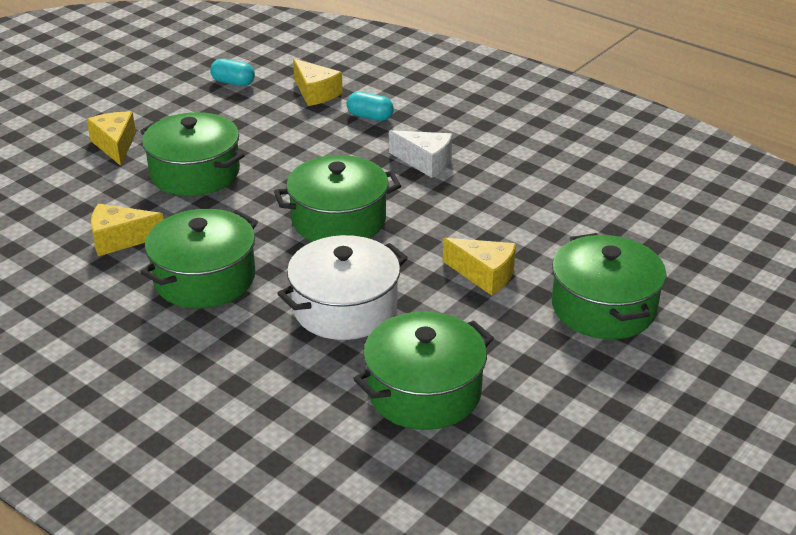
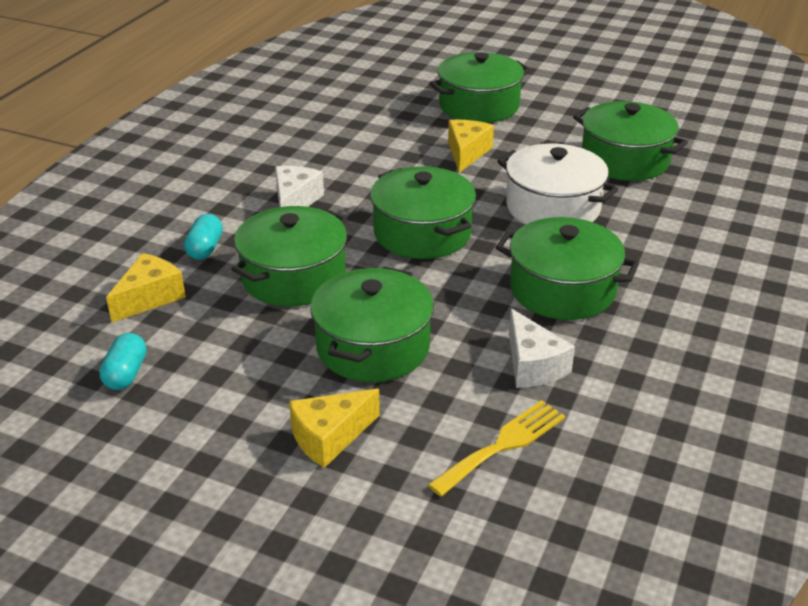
camera: 105 degrees left, 0 degrees up
(51, 208) = (503, 445): none -> yellow fork
(120, 239) = (533, 365): yellow cheese -> white cheese
(306, 150) = (294, 277): none -> green pot

